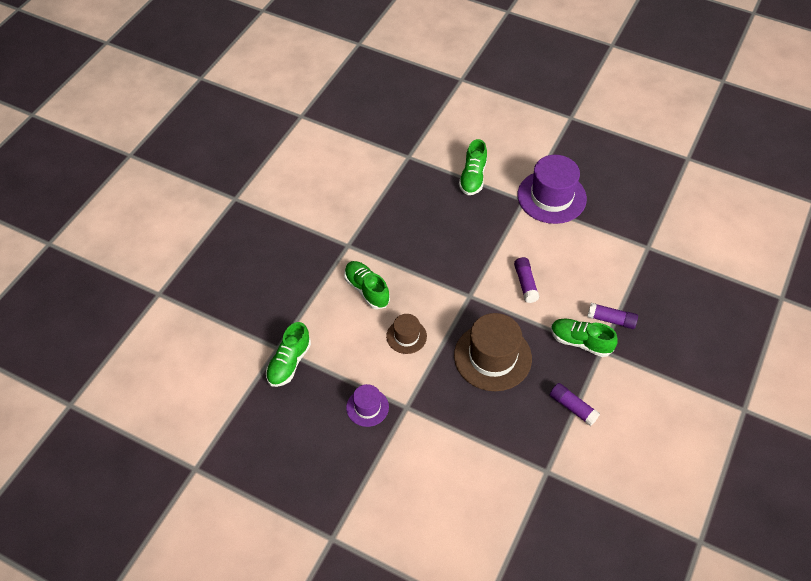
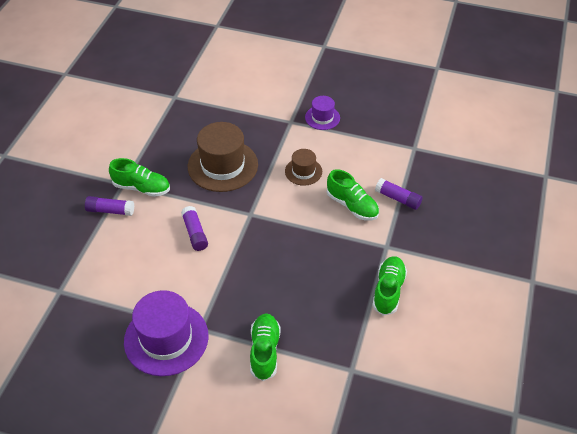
camera: 170 degrees right, 5 degrees down
(289, 363) = (399, 138): green shoe -> green shoe (388, 290)
(572, 407) = (152, 138): purple glue stick -> purple glue stick (398, 198)

